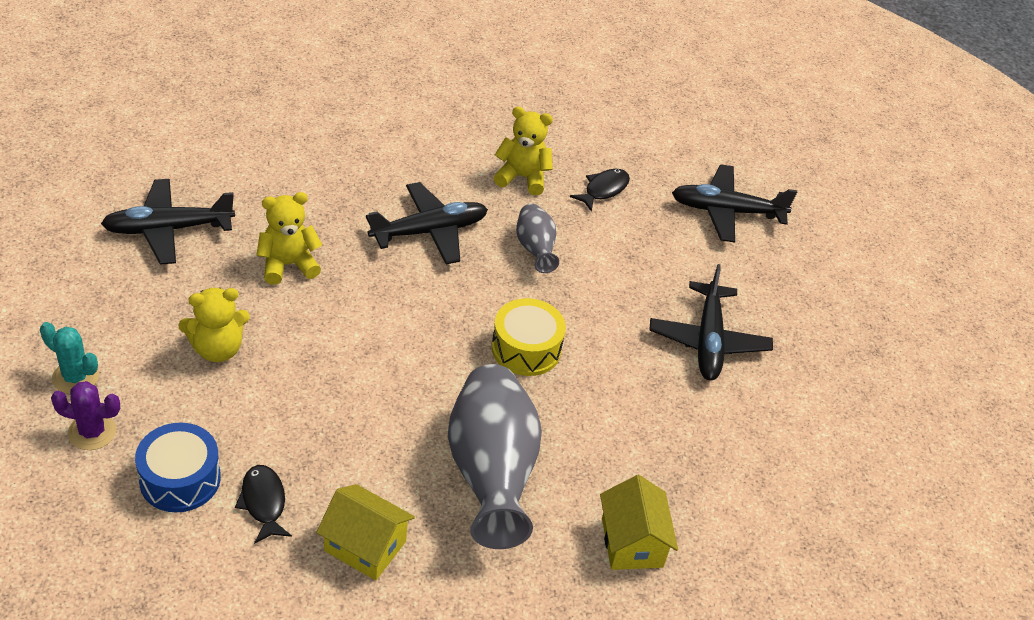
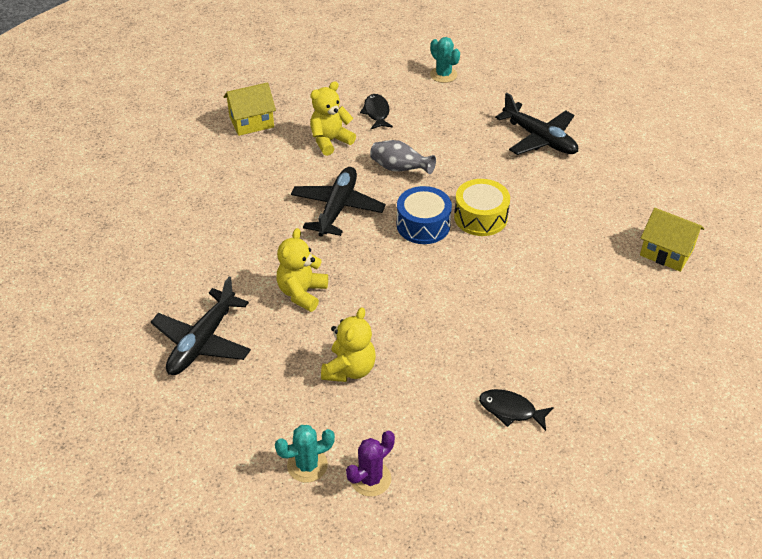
camera: 45 degrees left, 0 degrees up
(180, 479) = (455, 447): blue drum -> blue drum (423, 225)
(365, 546) = (584, 375): yellow house -> yellow house (251, 122)
(491, 473) = (569, 286): grey vase -> none
(726, 211) = (443, 75): black plane -> turquoise cactus

